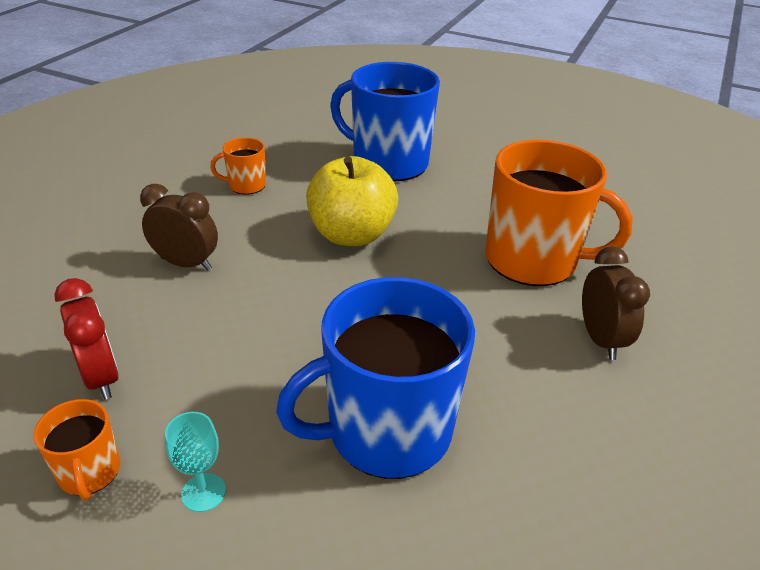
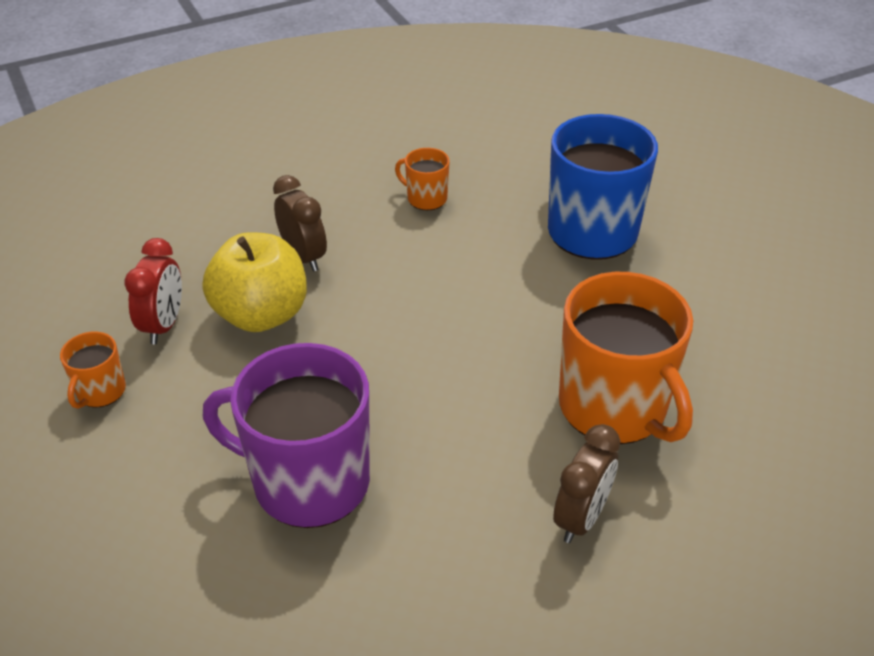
camera: 40 degrees right, 5 degrees up
(203, 492) = (150, 447): turquoise goblet -> none
(351, 235) = (467, 294): yellow apple -> yellow apple (261, 314)
(386, 431) = (308, 481): blue mug -> purple mug

